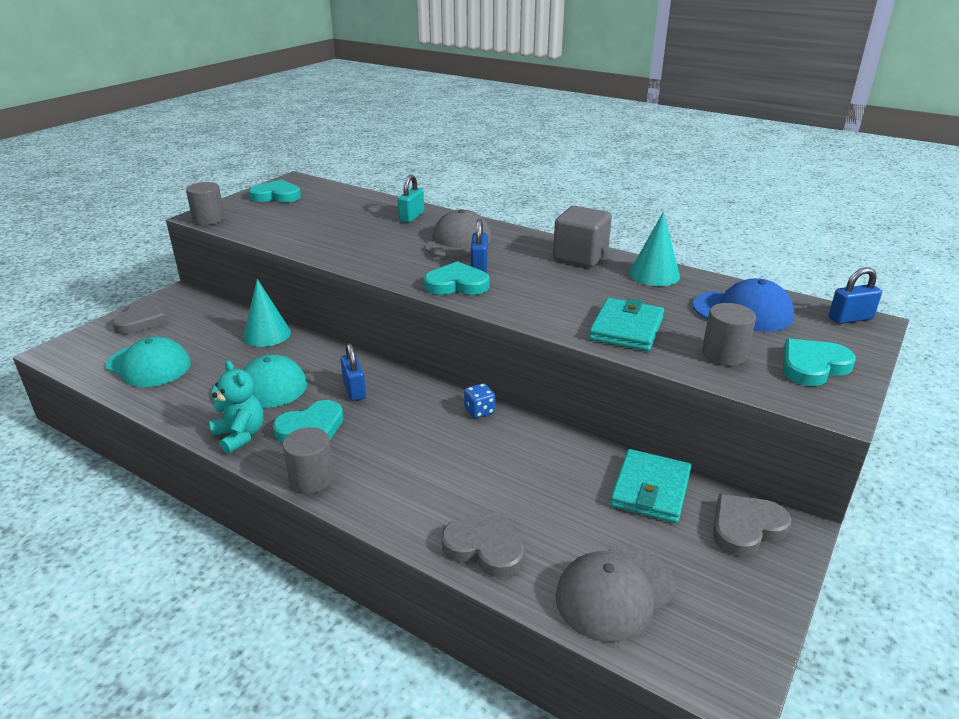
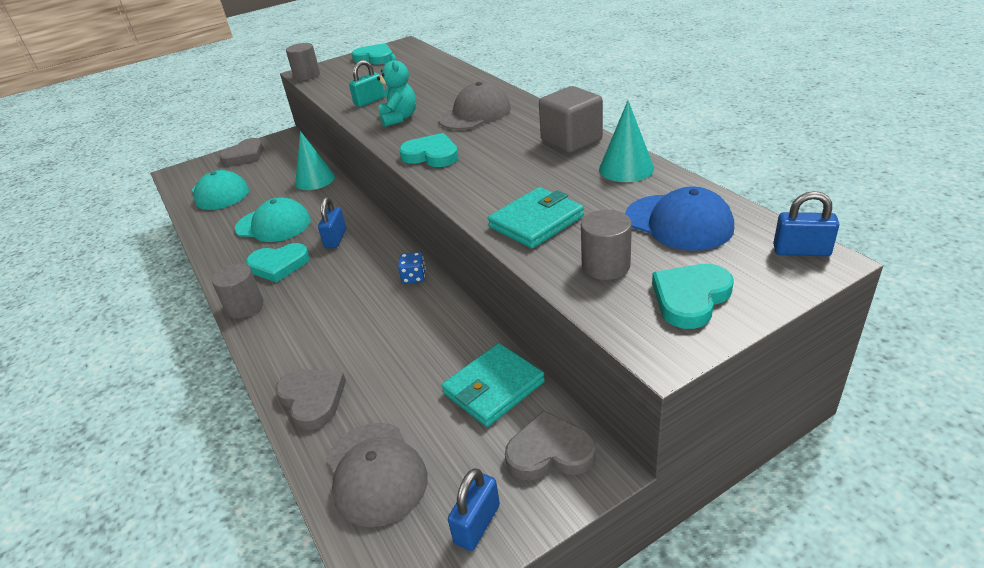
camera: 30 degrees right, 5 degrees up
(240, 435) = (229, 260): turquoise teddy bear -> turquoise teddy bear (399, 118)
(411, 217) = (461, 85): turquoise padlock -> turquoise padlock (369, 101)
(479, 266) = (468, 140): blue padlock -> blue padlock (477, 524)
(615, 593) = (376, 473): grey cap -> grey cap turned 105 degrees counterclockwise
(813, 366) = (690, 298): turquoise heart -> turquoise heart turned 45 degrees counterclockwise

